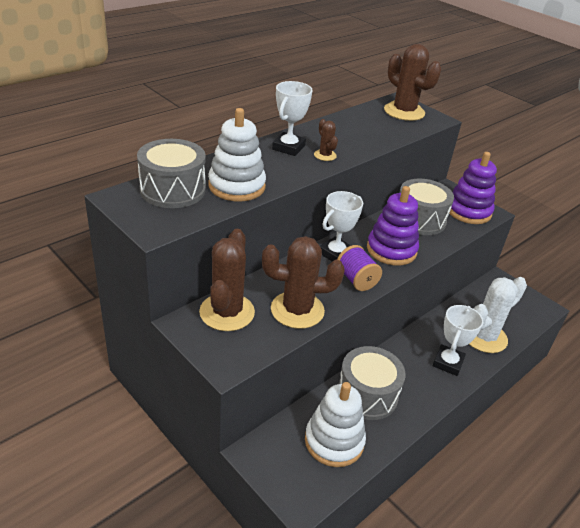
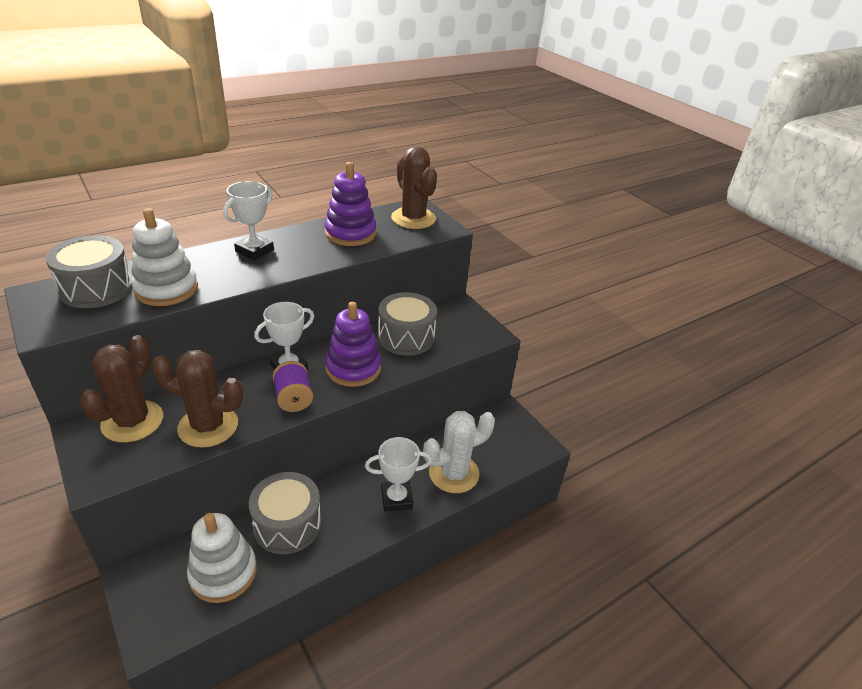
camera: 10 degrees right, 0 degrees up
(325, 155) = (288, 262): brown cactus -> none
(448, 363) = (396, 498): white trophy -> white trophy turned 45 degrees clockwise
(468, 211) = (467, 332): purple stacking toy -> purple stacking toy (350, 233)

